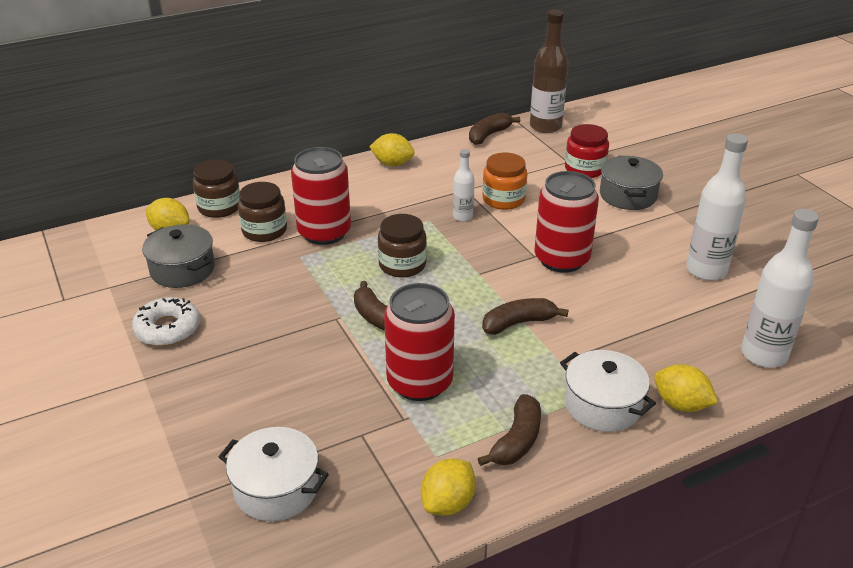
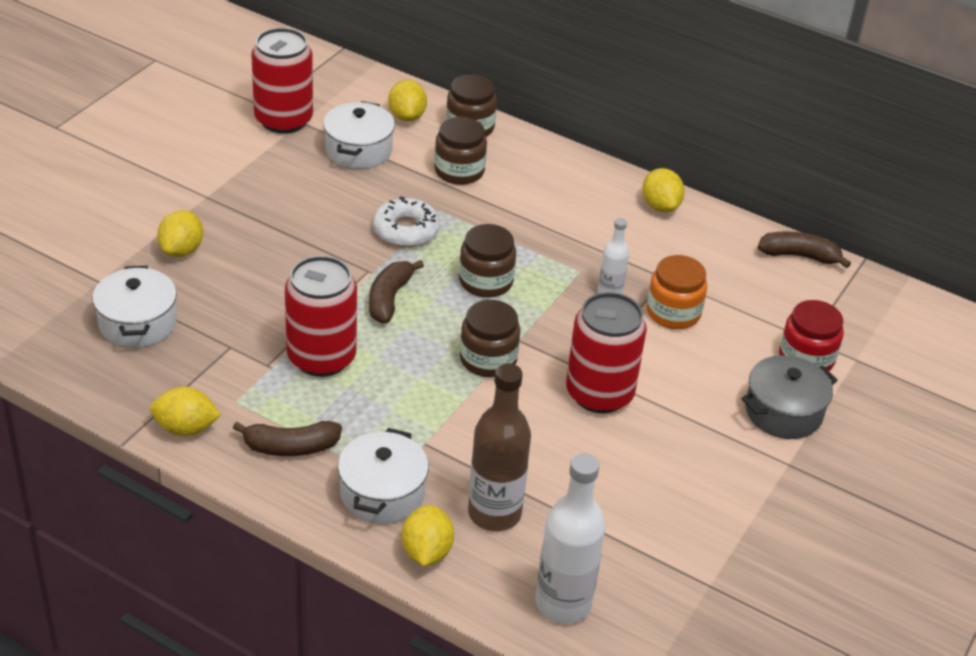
camera: 55 degrees right, 5 degrees up
(167, 329) = (274, 180): white donut -> white donut (406, 230)
(182, 269) = (358, 150): grey pot -> white pot
(202, 421) = (182, 250): none -> yellow lemon
(324, 232) = (491, 209): red can -> red can (283, 120)
(489, 295) = (488, 359): none -> brown jar
(518, 323) = (460, 395): brown banana -> none
(545, 126) = (871, 295): brown bottle -> brown bottle (494, 513)
(706, 270) = (686, 519): white bottle -> none

